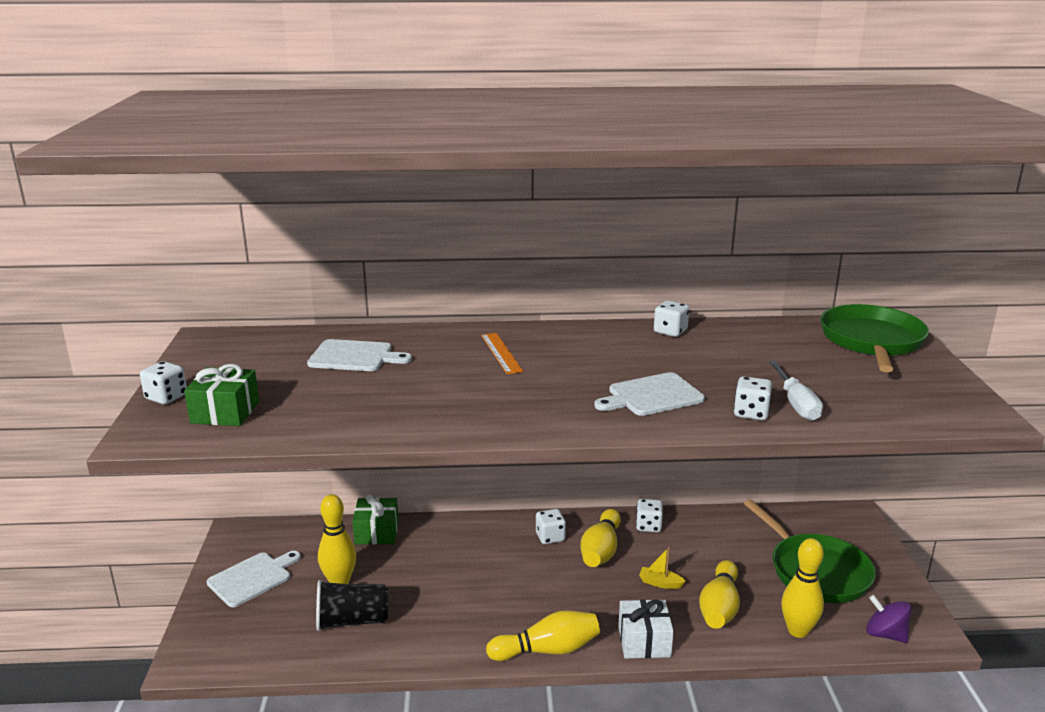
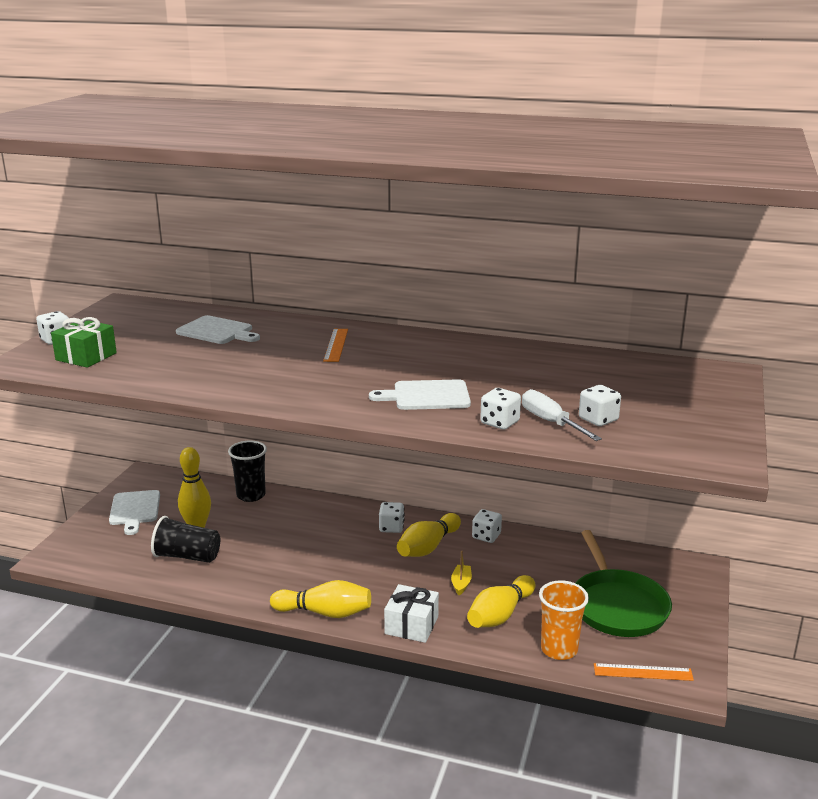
camera: 20 degrees right, 0 degrees up
(252, 578) = (134, 510): white cutting board -> white cutting board turned 105 degrees clockwise
(377, 532) = (251, 495): green gift -> black cup
(660, 583) = (461, 584): yellow boat -> yellow boat turned 60 degrees clockwise
(670, 331) = (502, 348): white dice -> white dice (598, 419)
(796, 404) = (550, 422): white screwdriver -> white screwdriver turned 135 degrees clockwise
(798, 631) = (559, 649): yellow bowling pin -> orange cup
(871, 341) = (690, 383): green pan -> none
(885, 634) = (643, 672): purple spinning top -> orange ruler

